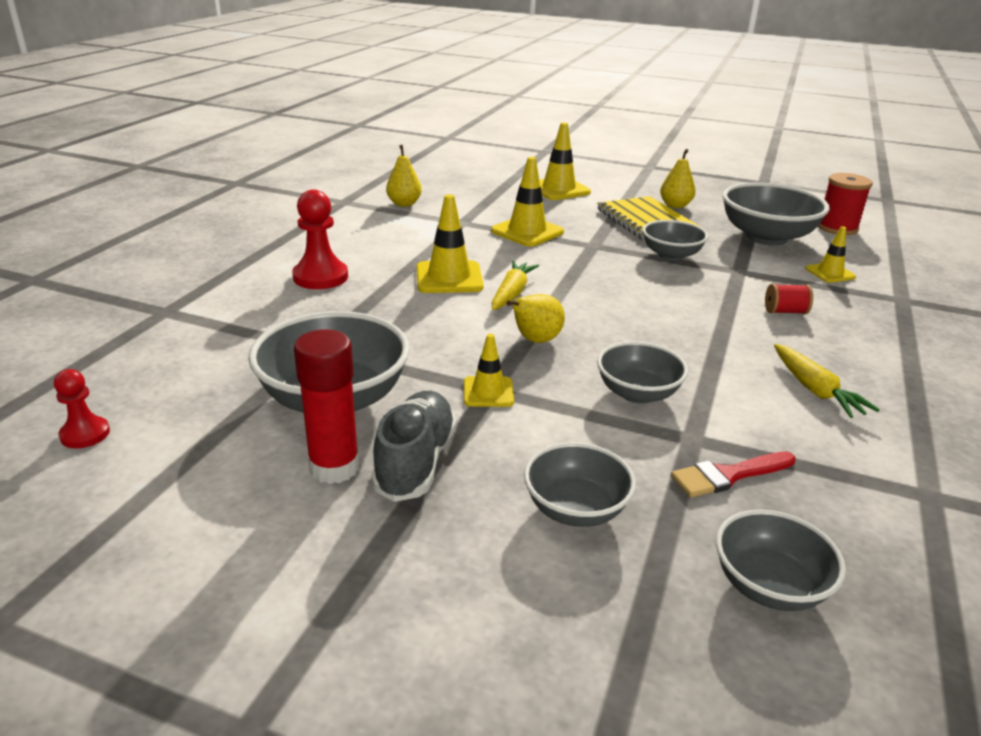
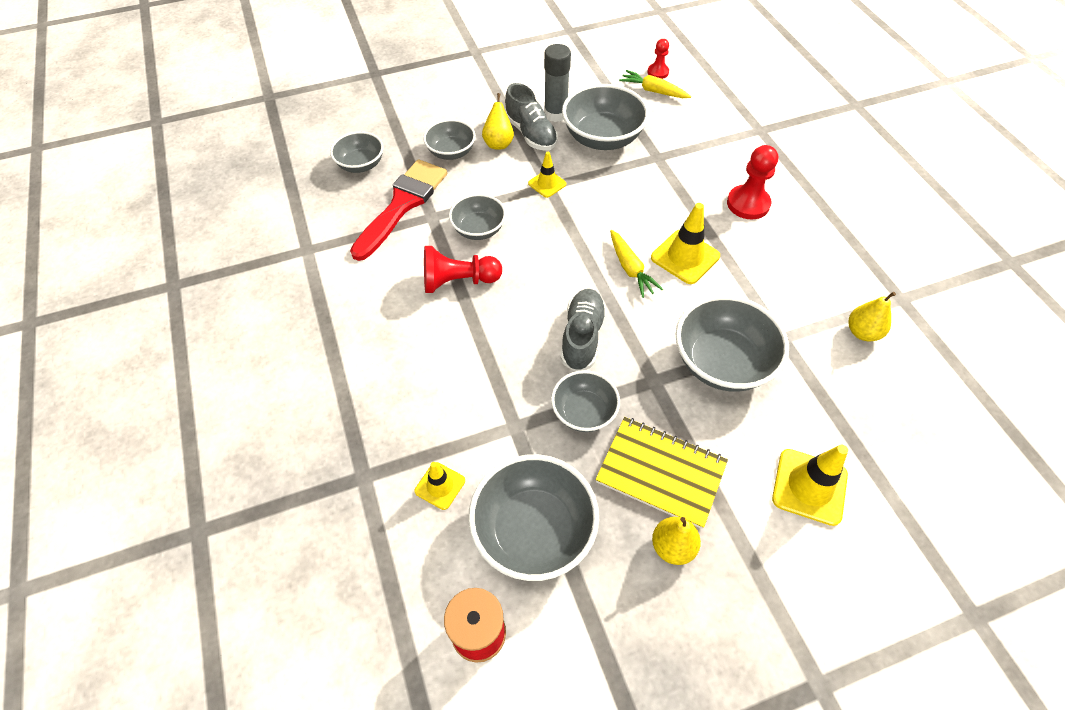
camera: 140 degrees right, 25 degrees up
(334, 467) = (555, 114): red glue stick -> grey glue stick
(527, 232) = (722, 362): yellow traffic cone -> grey bowl
(535, 340) = (567, 234): yellow pear -> yellow pear (498, 143)
(621, 282) = (582, 337): none -> grey shoe
(711, 363) = (458, 281): none -> red pawn
(728, 475) = (402, 205): red brush -> red brush, size x1.90
(785, 311) = (445, 380): red spool -> none
(815, 390) = (388, 296): yellow carrot -> yellow carrot (653, 91)

